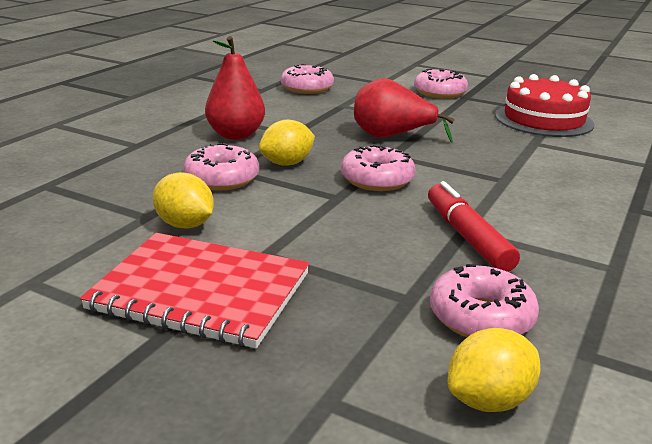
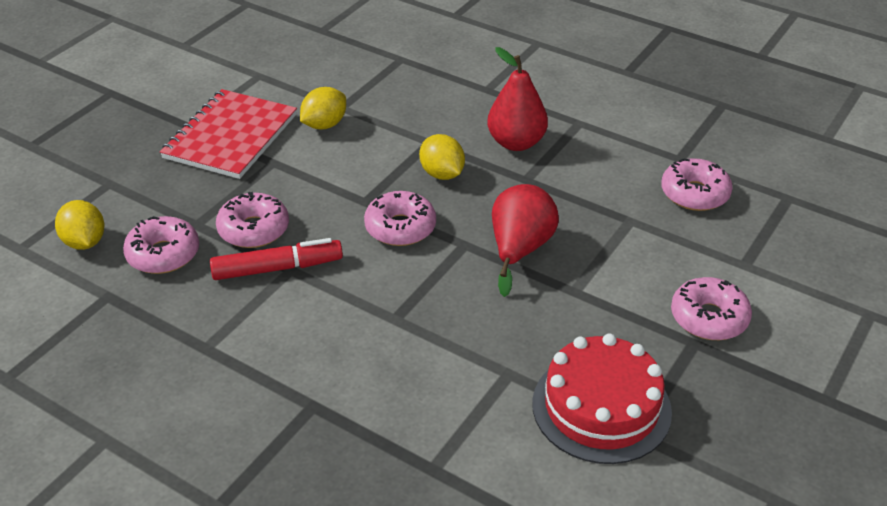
camera: 95 degrees right, 15 degrees up
(222, 179) = (407, 138): pink donut -> pink donut (253, 229)

